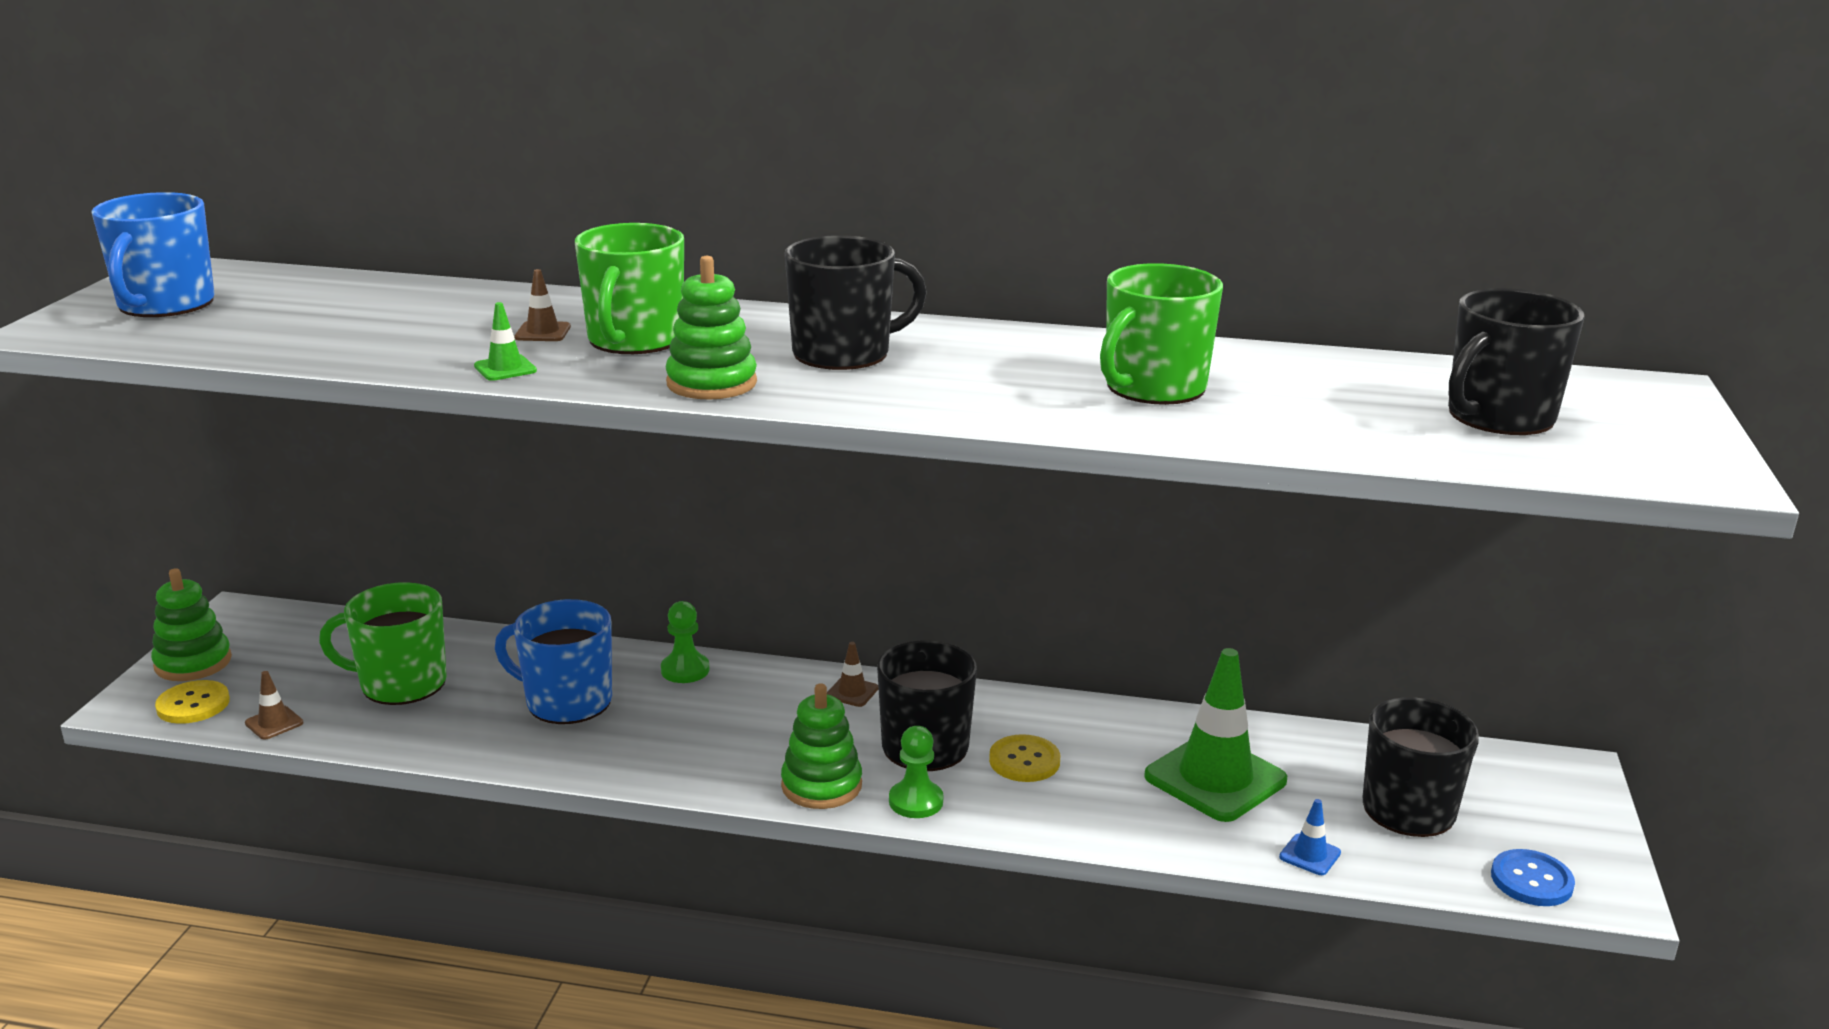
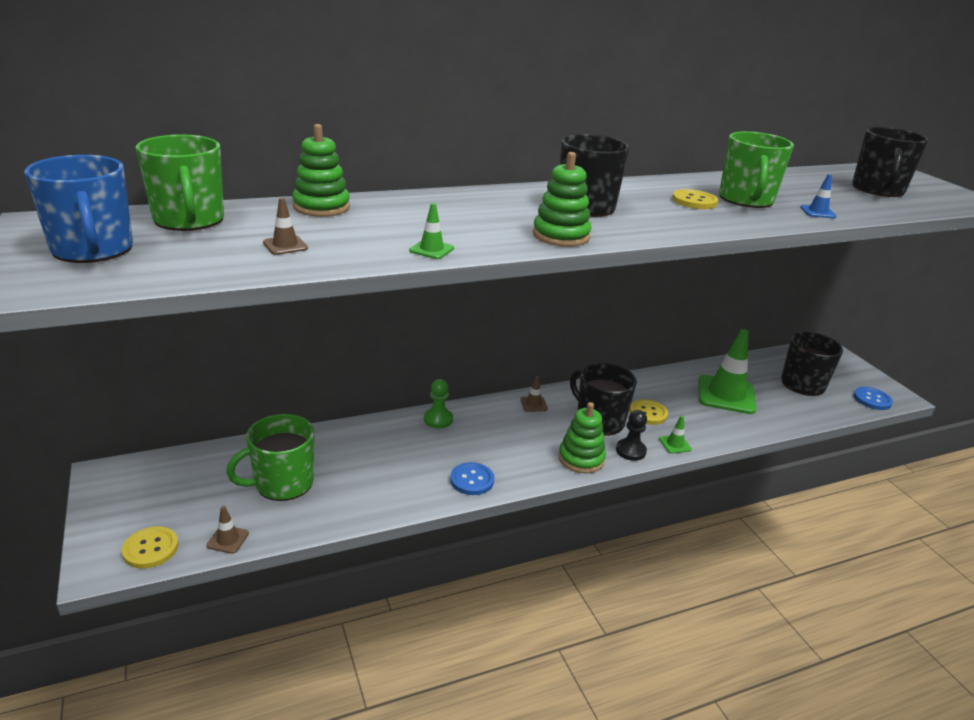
camera: 35 degrees left, 5 degrees up
(193, 663) = (113, 520): green stacking toy -> green stacking toy (321, 207)
(542, 332) = (406, 223): brown traffic cone -> brown traffic cone (285, 245)
(567, 701) = (397, 459): blue mug -> none
(629, 758) = (472, 480): none -> blue button
(634, 340) = (468, 218): green mug -> green mug (189, 220)
(916, 801) = (630, 451): green pawn -> black pawn
(1004, 817) = (675, 444): none -> green traffic cone
(1048, 374) = (694, 201): none -> yellow button
(1310, 855) = (798, 417): blue traffic cone -> blue traffic cone (817, 212)

